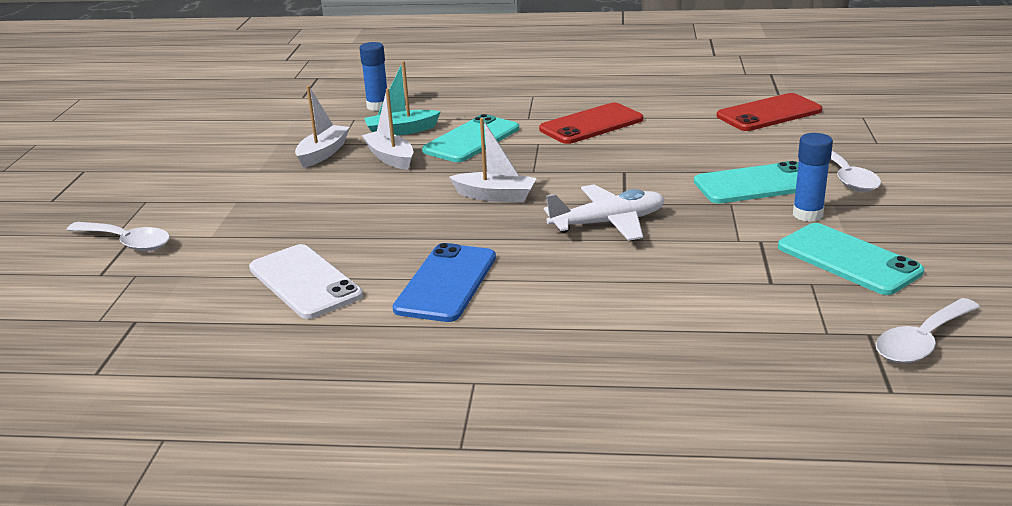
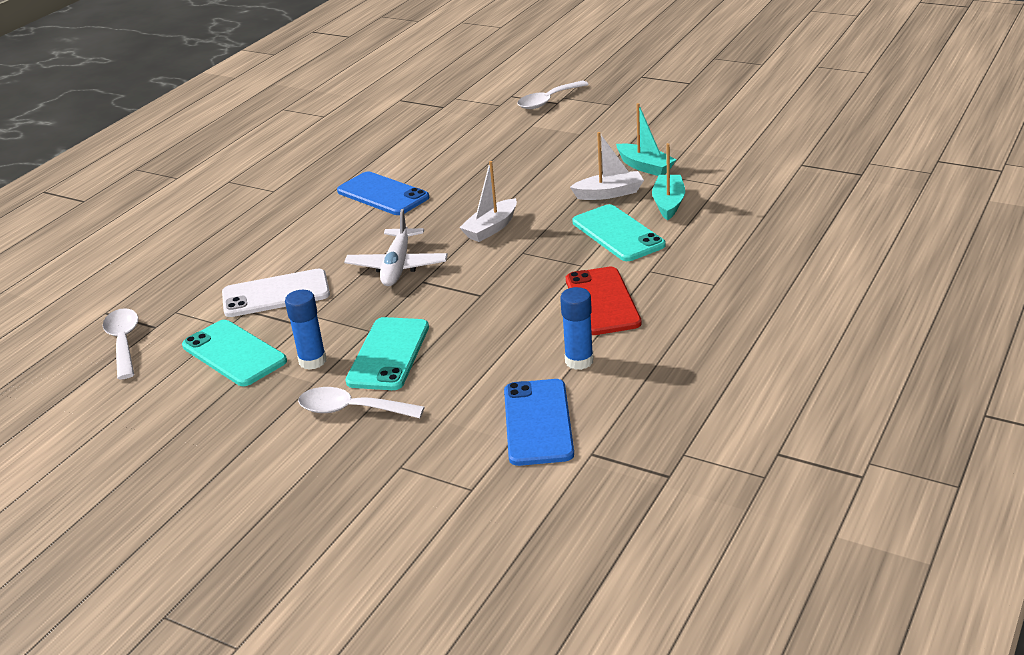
camera: 115 degrees right, 5 degrees up
(305, 282) = (435, 152): white phone -> white phone (276, 294)
(323, 153) = (645, 167): white boat -> turquoise boat
(378, 106) = (745, 198): blue glue stick -> blue glue stick (579, 361)
(769, 113) = (538, 422): red phone -> blue phone
(848, 259) = (234, 353): turquoise phone -> turquoise phone turned 60 degrees clockwise

